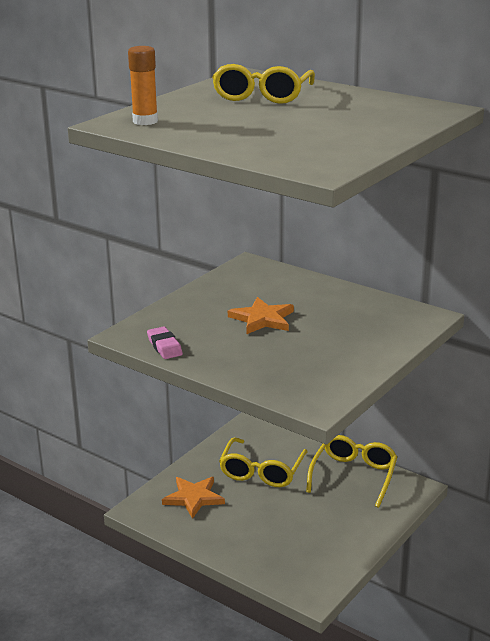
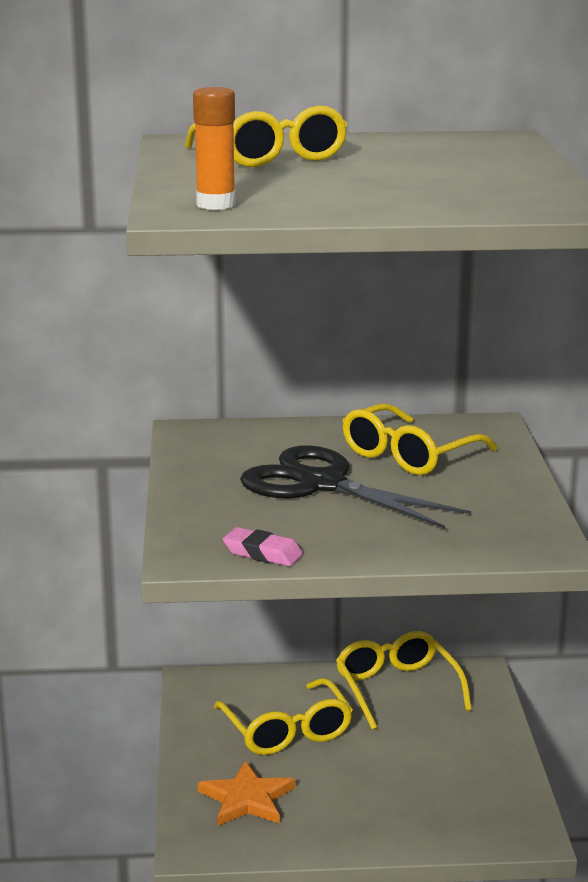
camera: 40 degrees left, 5 degrees down
(262, 319) = (321, 484): orange star -> black scissors
(342, 319) = (409, 455): none -> yellow glasses

